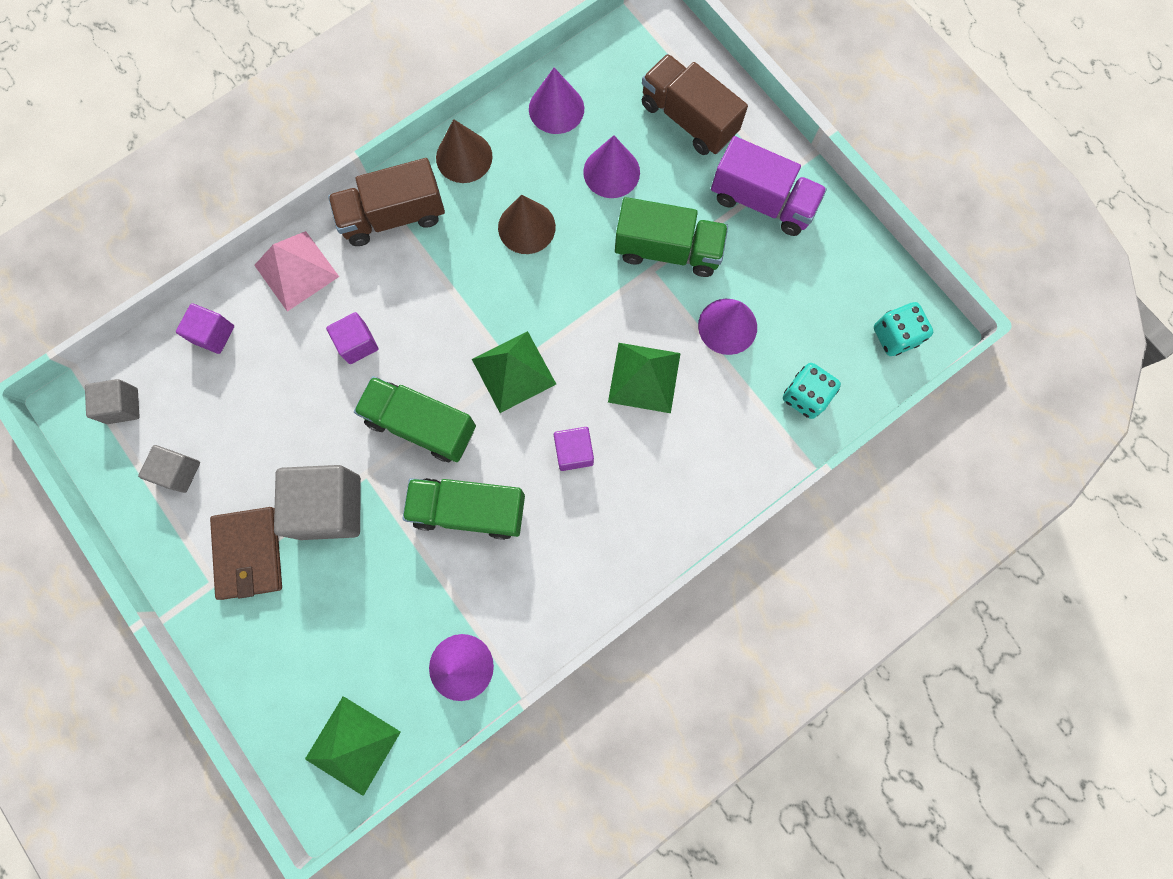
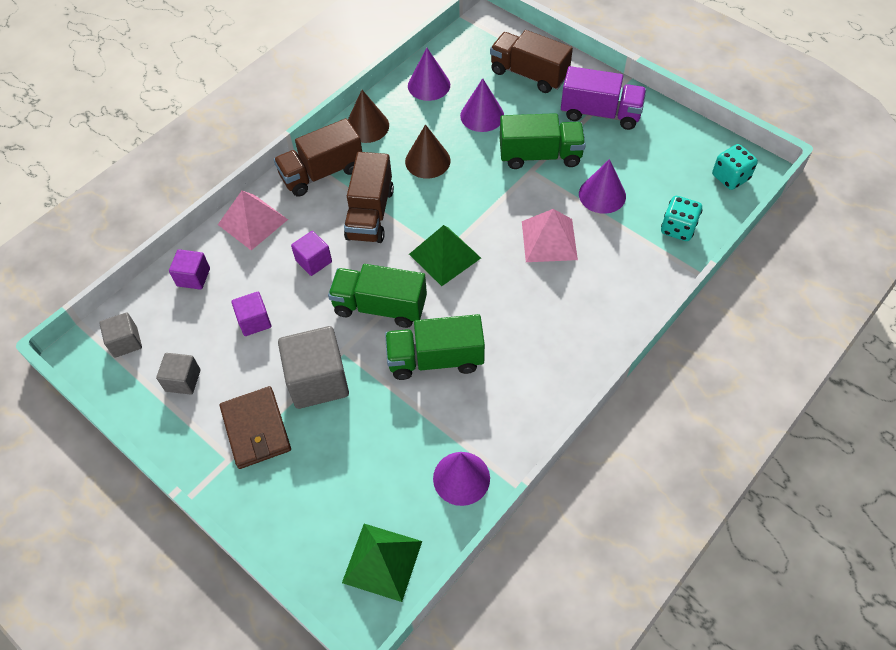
camera: 10 degrees left, 20 degrees down
(439, 290) = (370, 214): none -> brown truck
(574, 452) = (509, 301): purple cube -> purple cube (254, 321)
(644, 377) = (549, 240): green pyramid -> pink pyramid

